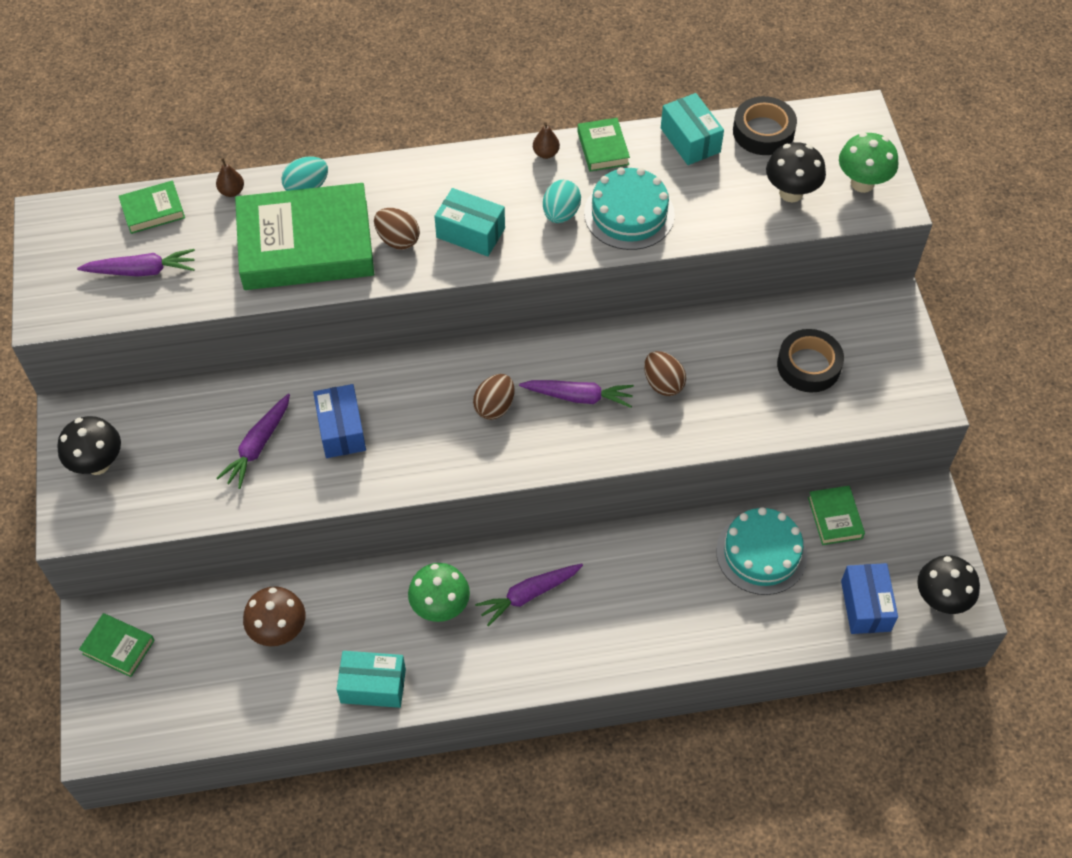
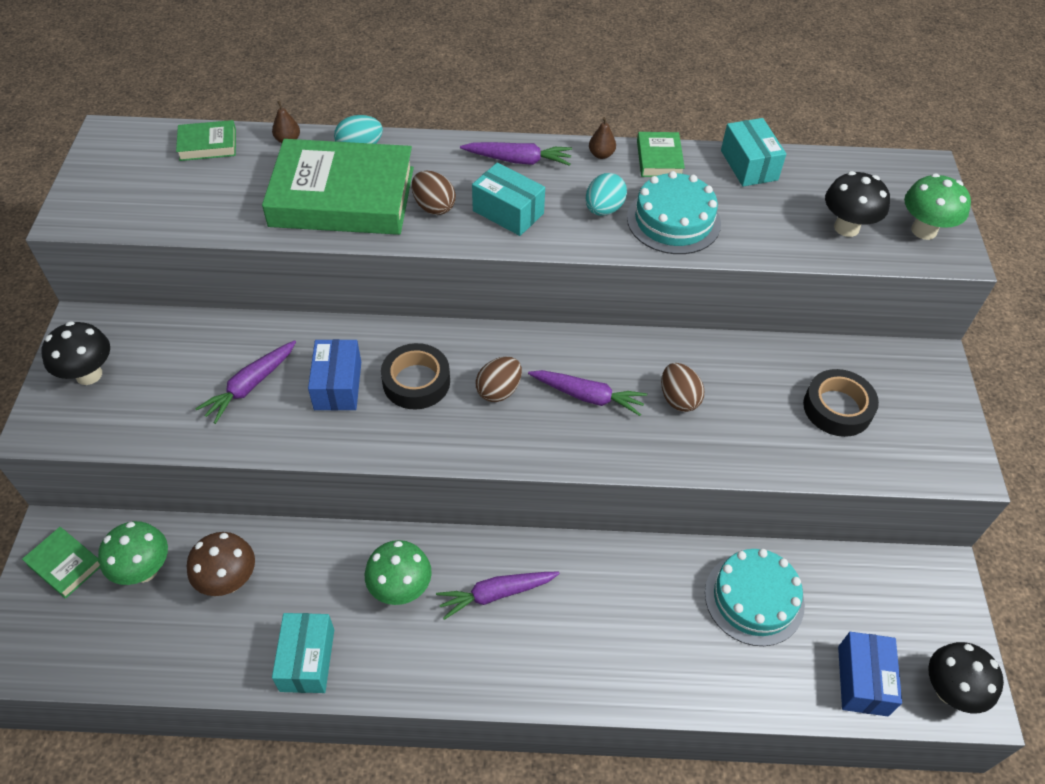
camera: 10 degrees right, 5 degrees down
(142, 271) = (176, 194): purple carrot -> purple carrot (518, 160)
(196, 637) = (144, 570): none -> green mushroom
(373, 686) = (307, 660): turquoise box -> turquoise box turned 75 degrees clockwise
(763, 132) = (825, 169): black tape -> black tape (416, 382)
(835, 518) = (840, 575): green book -> none

